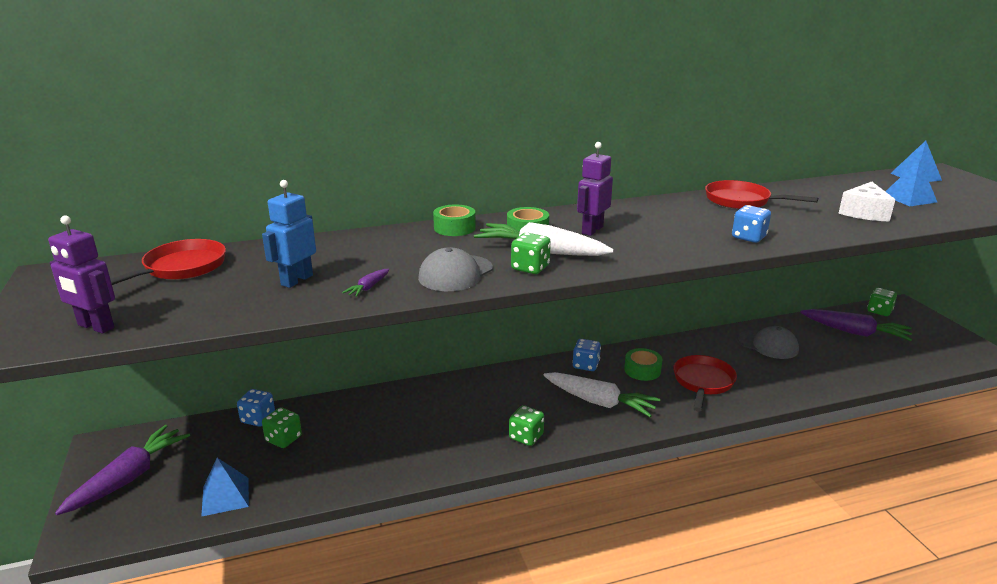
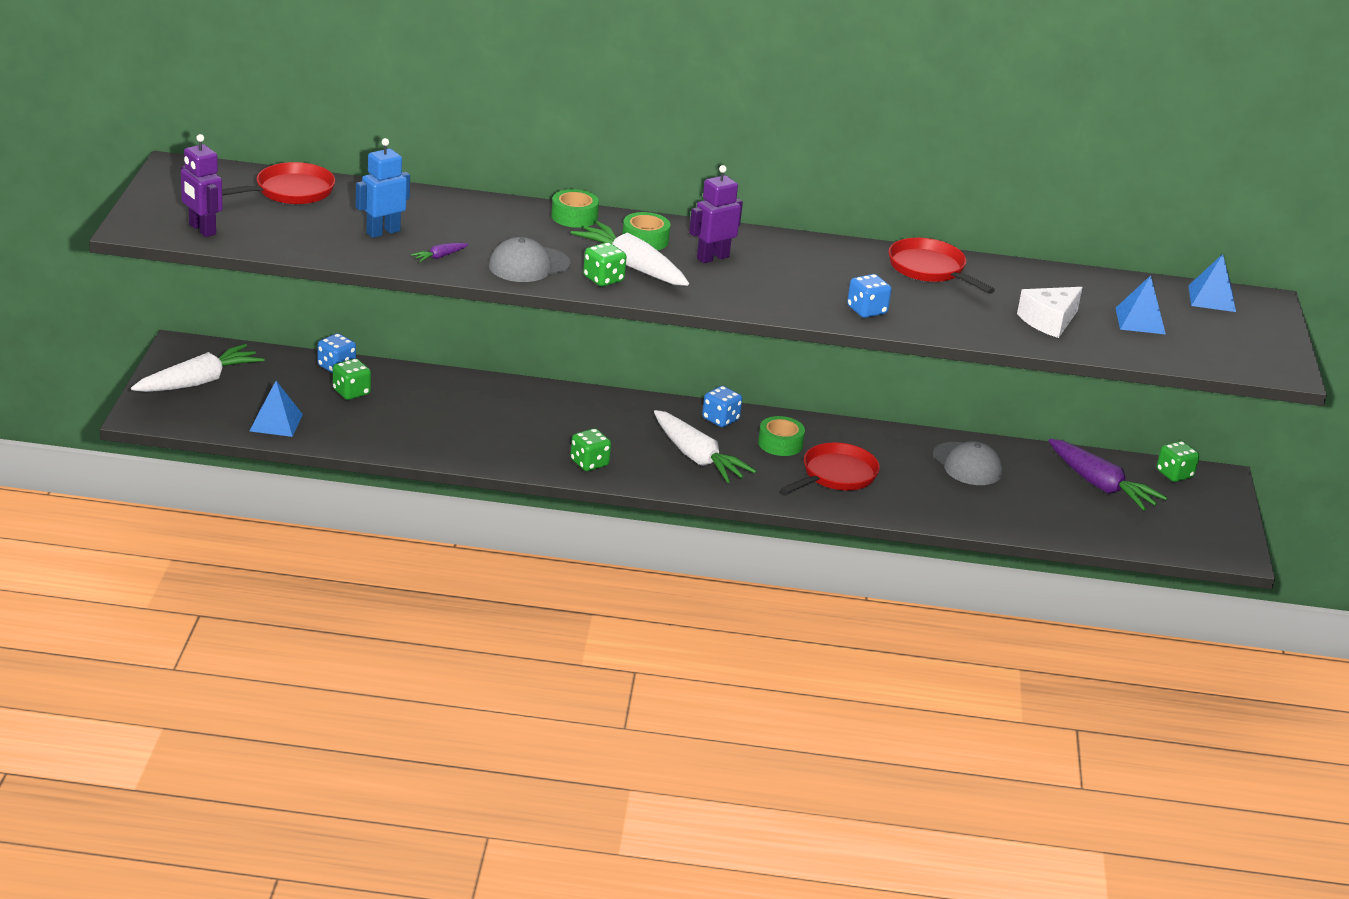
camera: 20 degrees right, 5 degrees up
(129, 478) = (199, 382): purple carrot -> white carrot

